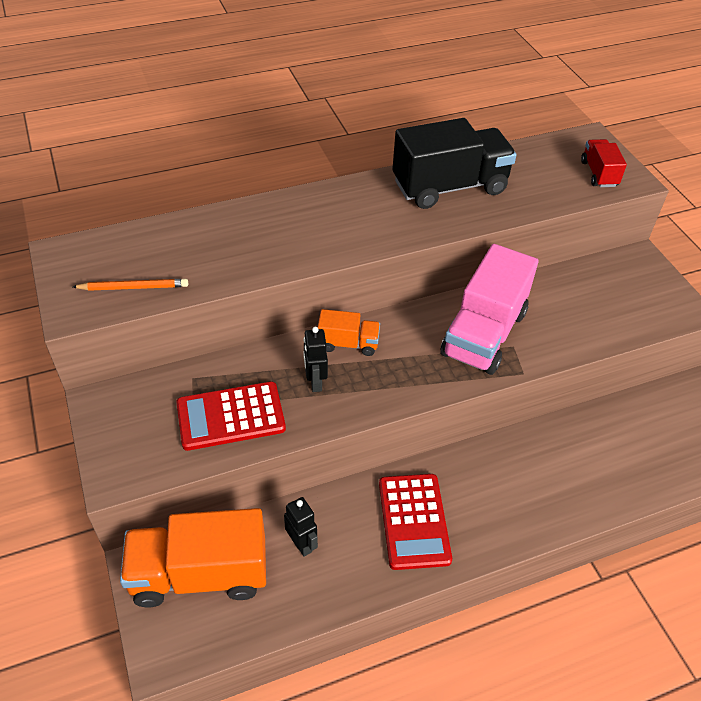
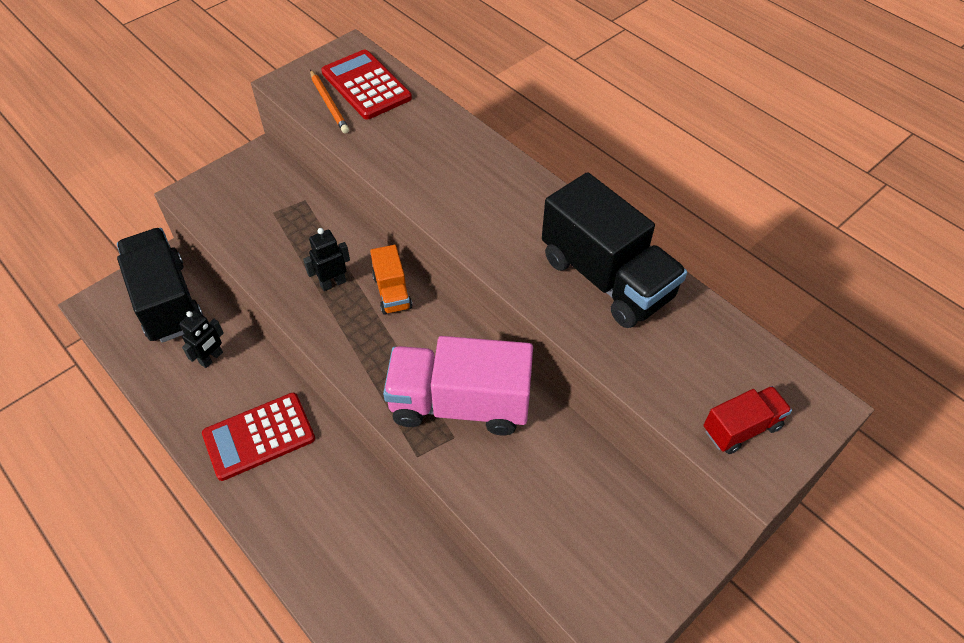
camera: 70 degrees right, 5 degrees up
(200, 574) = (167, 301): orange truck -> black truck
(231, 416) = (272, 239): red calculator -> red calculator (366, 85)

